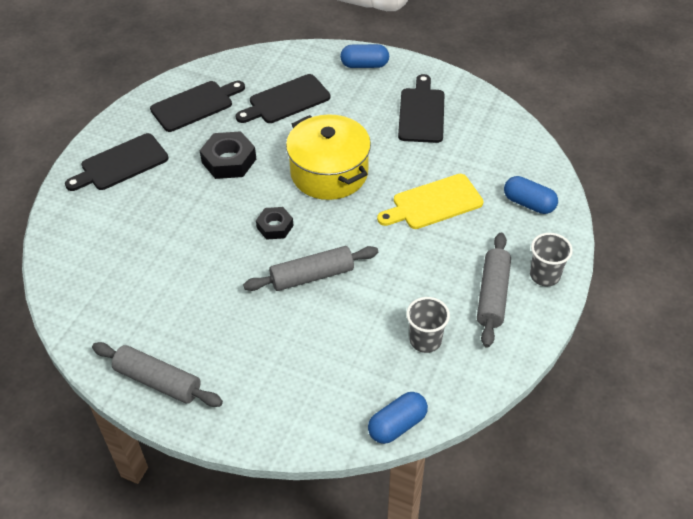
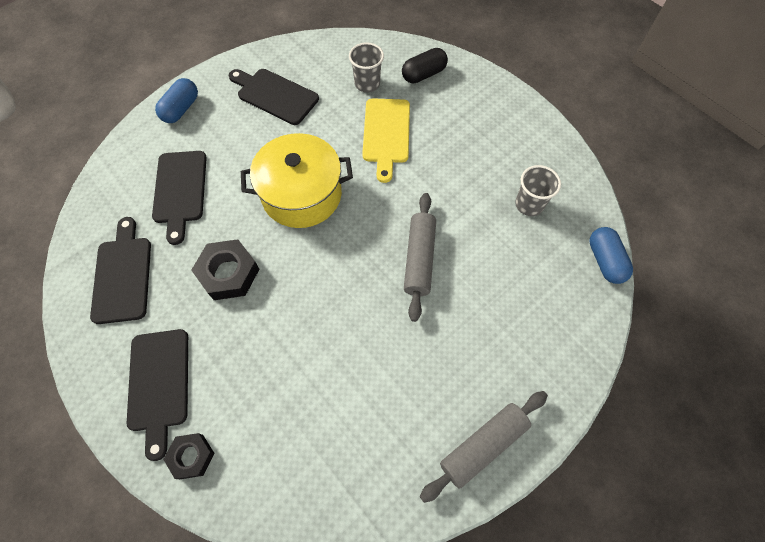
camera: 65 degrees left, 15 degrees up
(275, 226) = (342, 266): black nut -> black nut (191, 456)
(492, 295) = (504, 140): grey rolling pin -> none
(529, 203) = (423, 74): blue capsule -> black capsule
(544, 275) = (501, 99): grey cup -> grey cup (367, 84)

